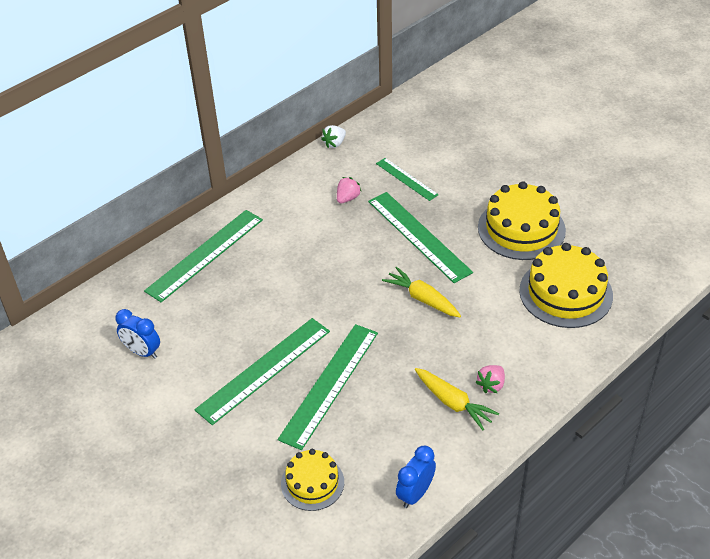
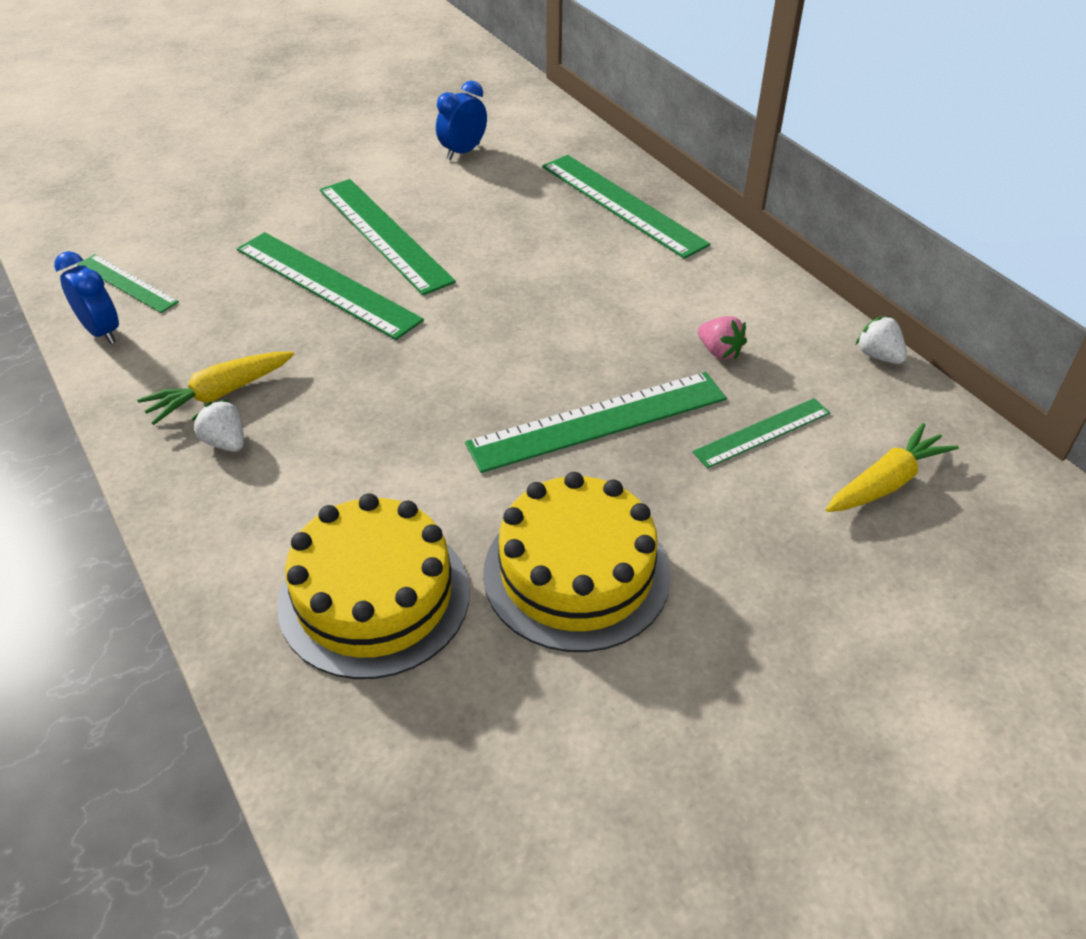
camera: 100 degrees right, 0 degrees up
(312, 483) = (183, 253): yellow cake -> none
(357, 503) = (127, 283): none -> green ruler
(422, 299) = (445, 399): yellow carrot -> yellow carrot (886, 482)
(491, 385) = (225, 442): pink strawberry -> white strawberry

